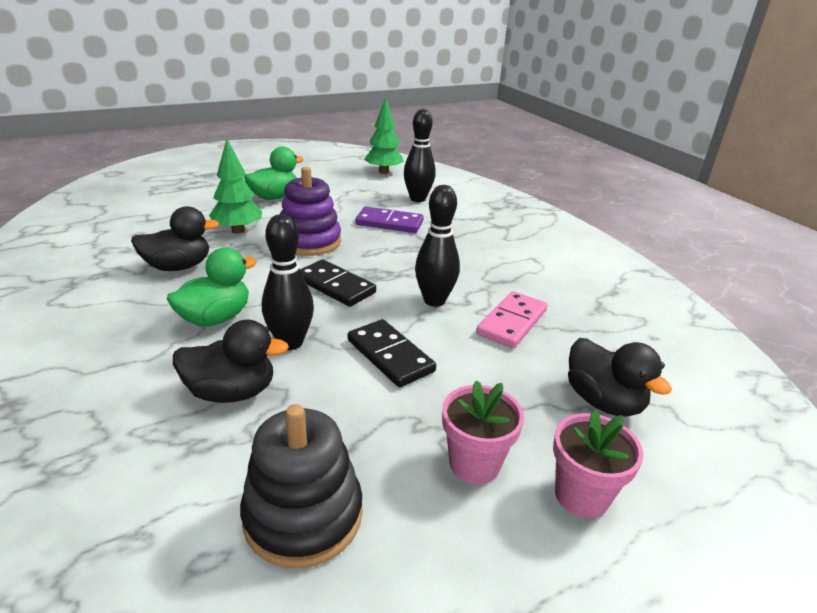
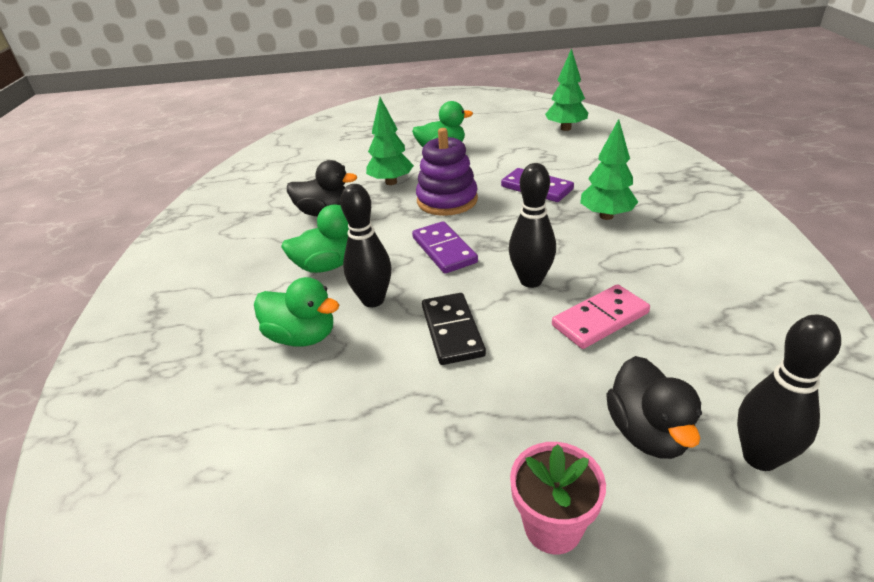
camera: 30 degrees right, 5 degrees up
(231, 392) = (302, 336): black duck -> green duck
(303, 515) = (294, 461): black stacking toy -> none
(335, 286) = (444, 250): black domino -> purple domino
(418, 199) = (584, 162): black bowling pin -> black bowling pin (760, 457)
(464, 240) = (606, 216): none -> green tree
(474, 463) = (465, 459): pink flower pot -> none

